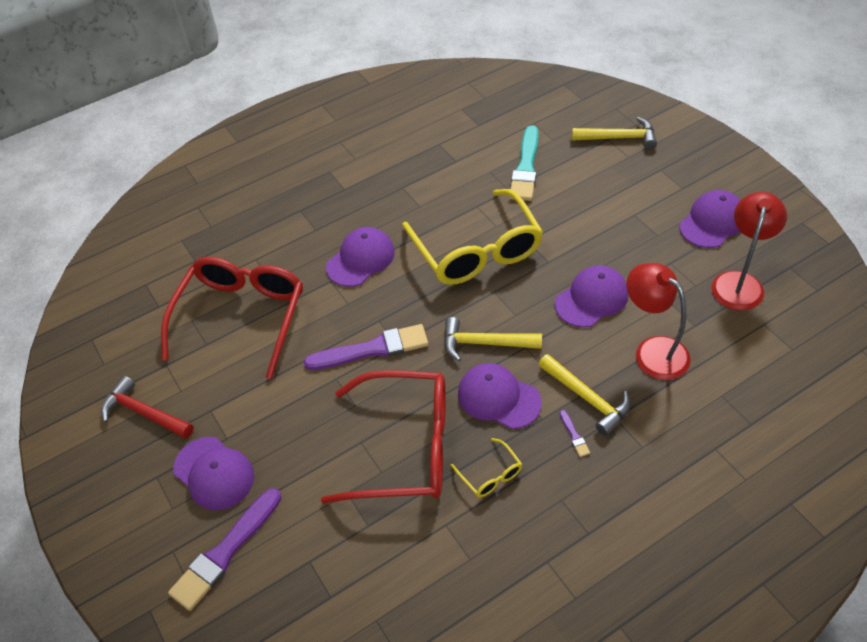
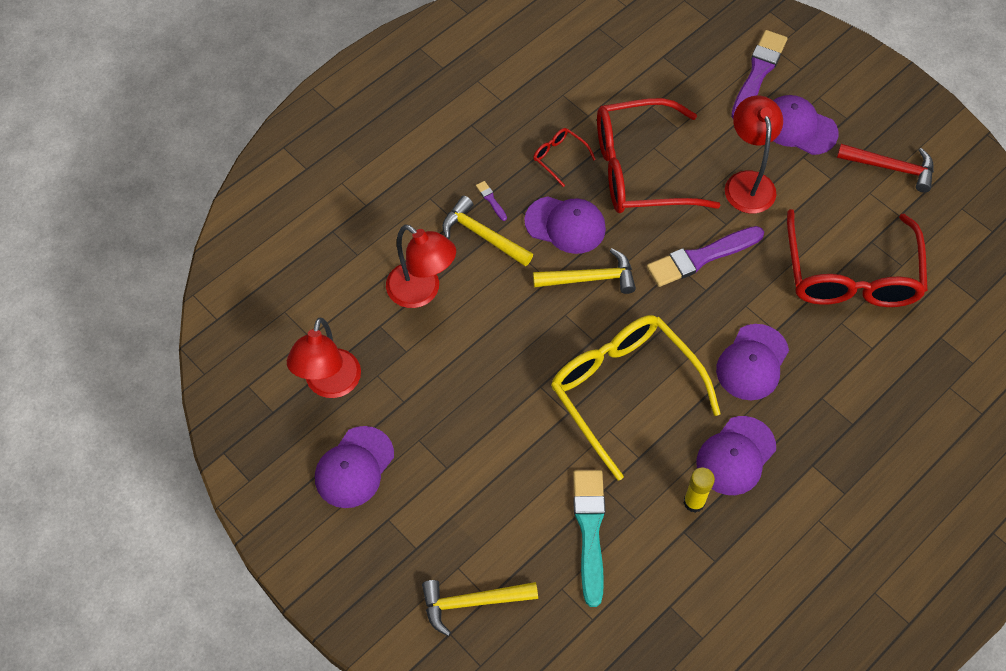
camera: 165 degrees right, 10 degrees up
(296, 417) = (747, 182): none -> red lamp
(442, 176) = (694, 502): none -> yellow glue stick
(490, 474) = (559, 158): yellow glasses -> red glasses
(591, 299) = (487, 344): purple cap -> purple cap (735, 456)

